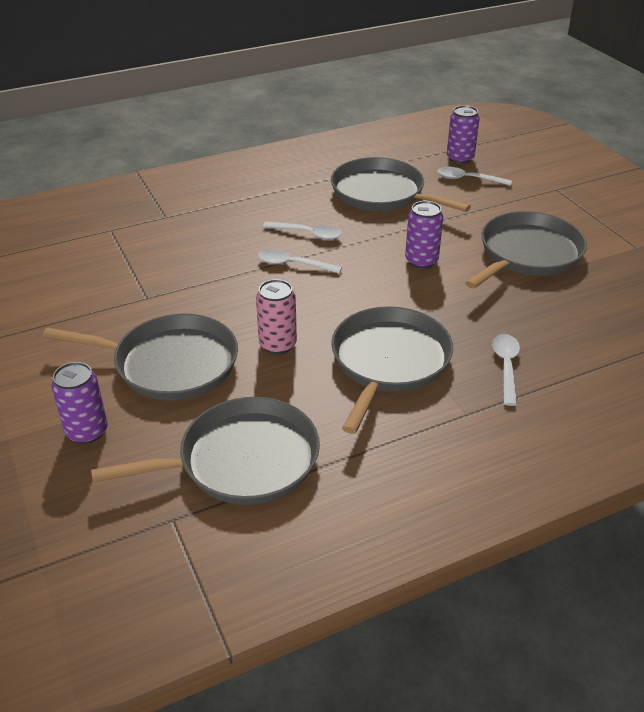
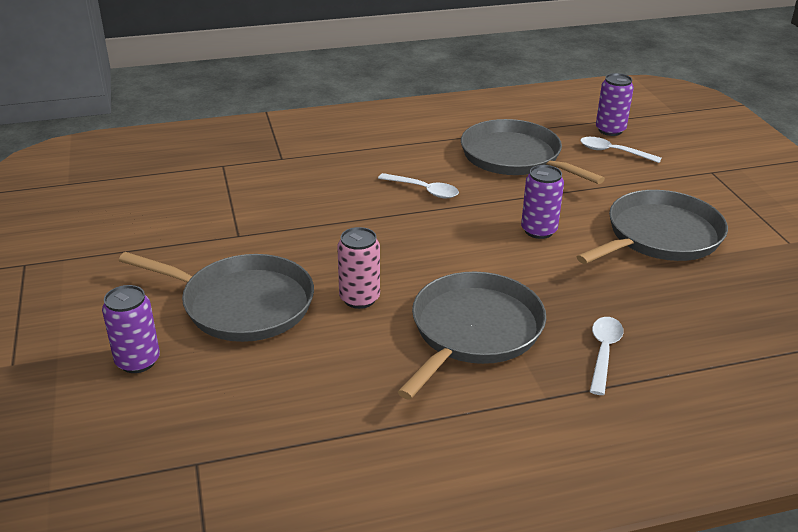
camera: 10 degrees right, 5 degrees down
(241, 460) = (286, 412): grey pan -> none
(293, 264) = (399, 219): white spoon -> none

